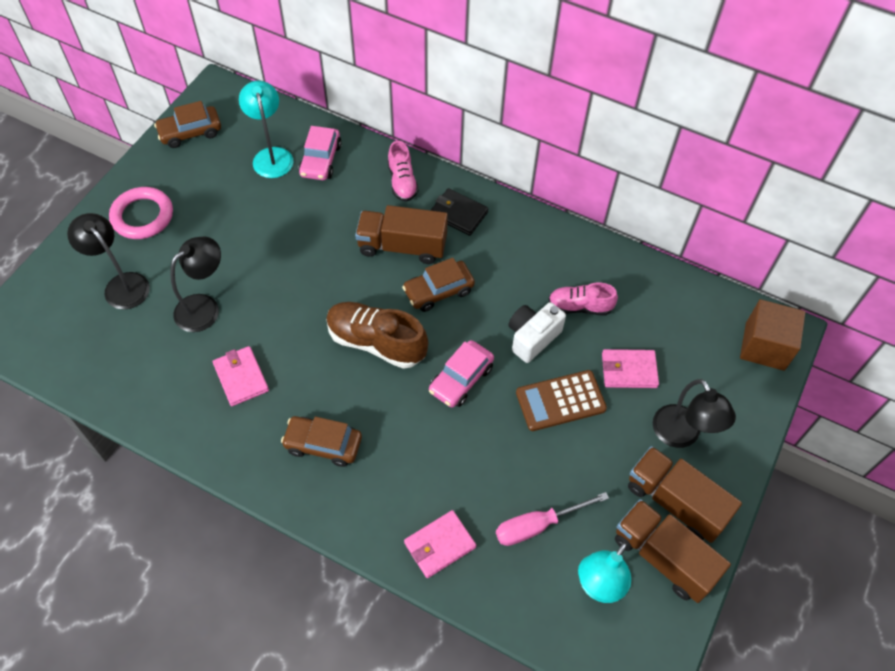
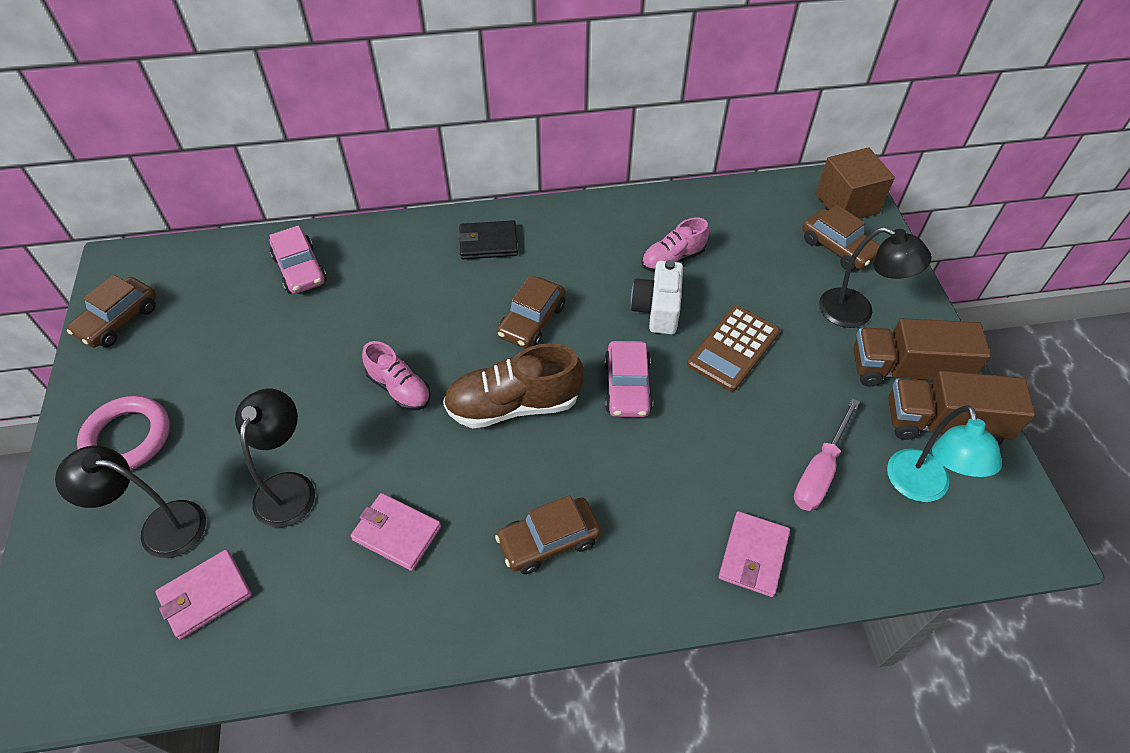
camera: 35 degrees left, 5 degrees down
(271, 156) = (239, 293): turquoise lamp -> none
(402, 182) = (406, 244): pink shoe -> pink shoe (399, 388)
(402, 246) = (459, 301): brown truck -> none
(629, 370) = (764, 287): pink wallet -> pink wallet (205, 595)
(719, 377) = (838, 248): none -> brown car

